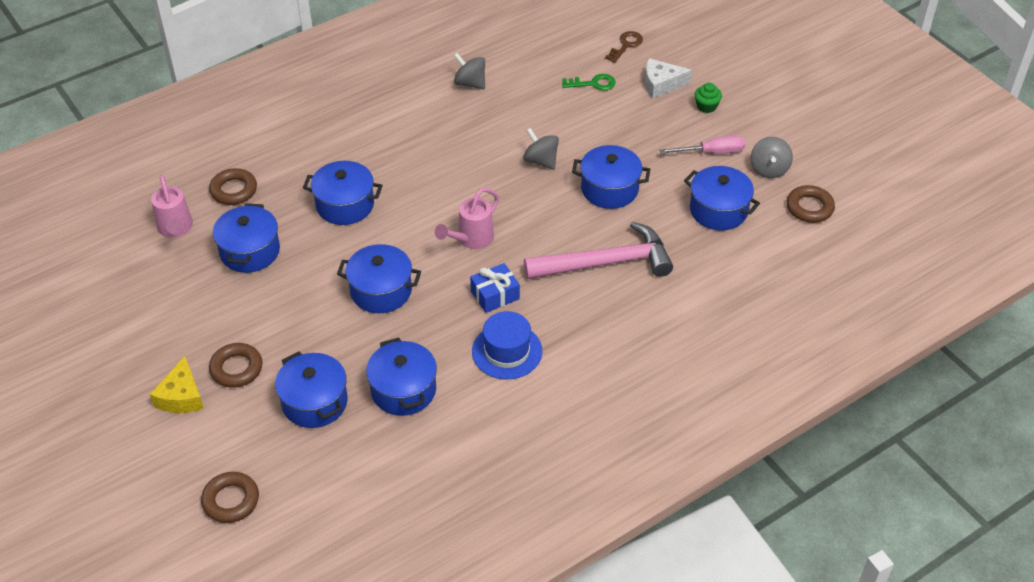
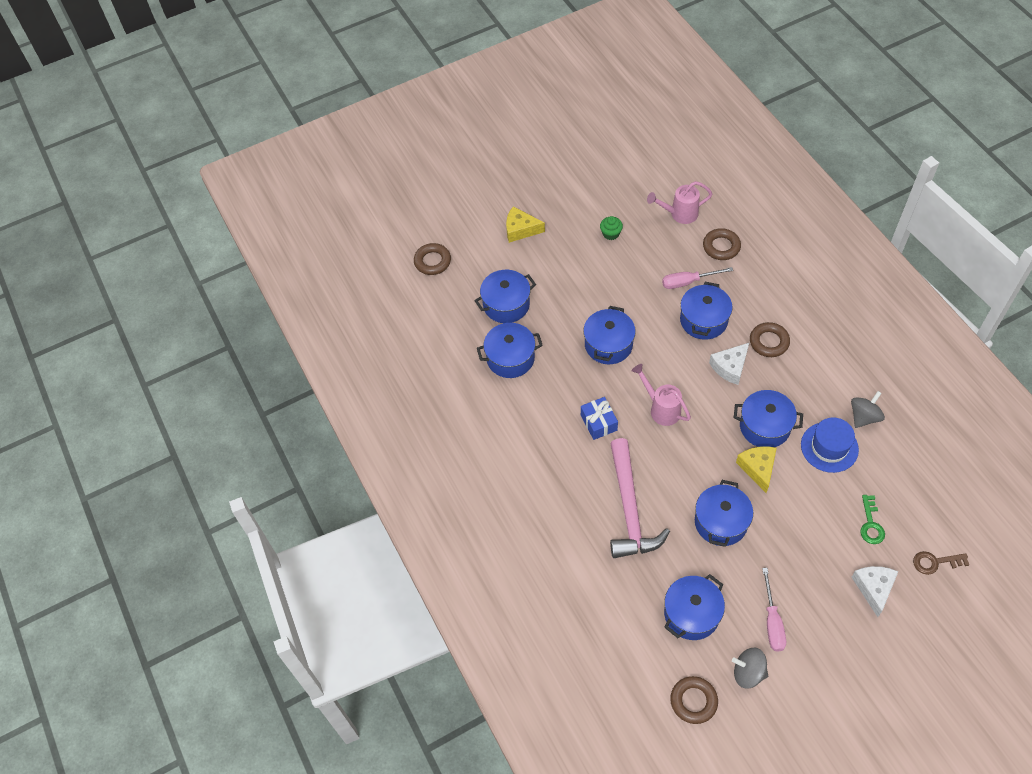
camera: 100 degrees right, 10 degrees up
(236, 368) = (541, 258): brown ring -> brown ring (769, 342)
(250, 251) = (654, 260): blue pot -> blue pot (764, 427)
(286, 219) = (688, 282): none -> pink screwdriver
(411, 182) = (730, 367): none -> white cheese
(507, 351) = (540, 427): blue hat -> blue hat (829, 447)
(541, 161) = (758, 468): grey spinning top -> yellow cheese
(626, 45) = (935, 562): brown key -> brown key turned 135 degrees clockwise
(706, 106) = (841, 628): green cupcake -> green cupcake (611, 233)

